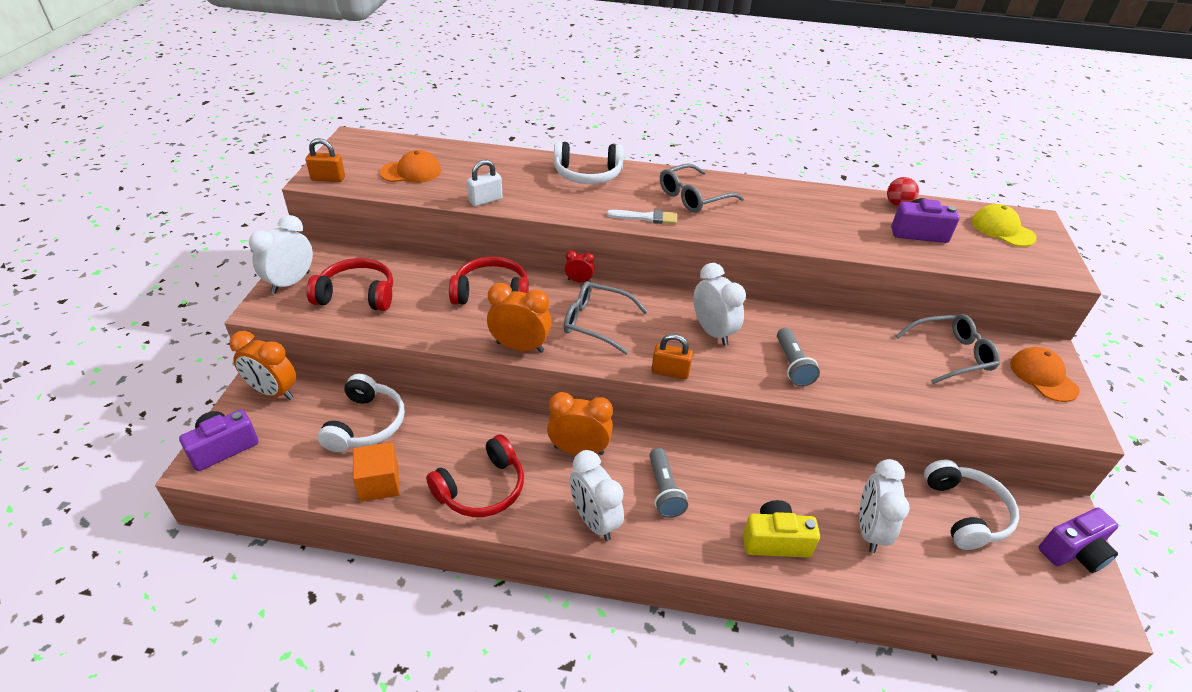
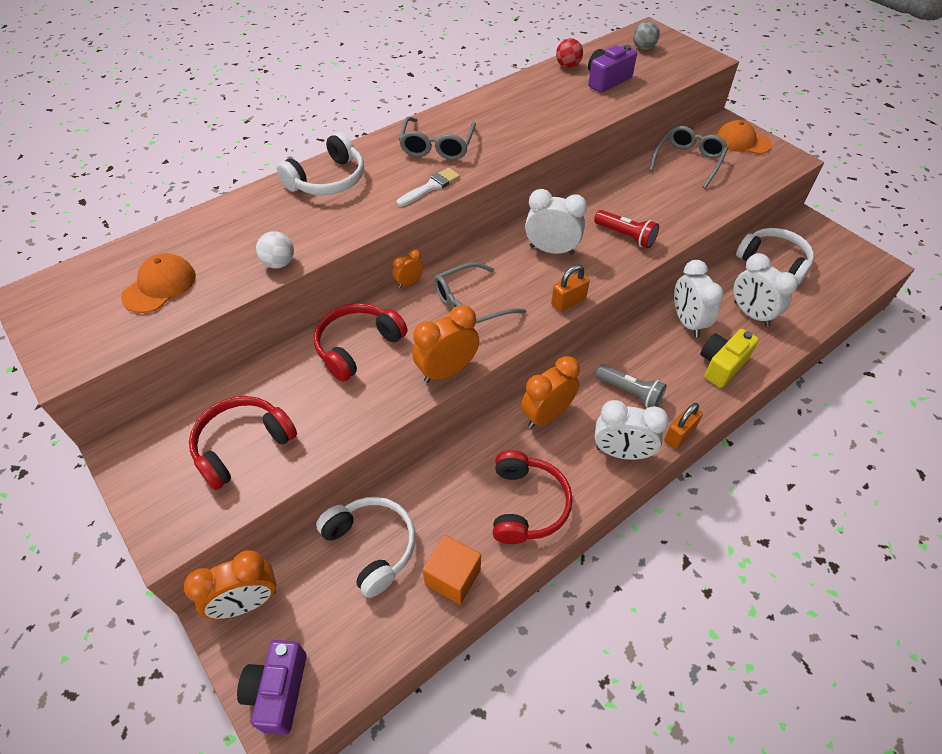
camera: 45 degrees left, 10 degrees up
(291, 282) = (154, 491): white clock -> white clock (687, 322)
(328, 178) = (78, 355): orange padlock -> orange padlock (679, 435)
(485, 200) = (279, 263): white padlock -> white ball
(579, 281) = (409, 282): red clock -> orange clock
(792, 365) = (625, 236): grey flashlight -> red flashlight
(1002, 229) = (643, 48): yellow cap -> grey ball
(1073, 552) = (834, 242): purple camera -> none

